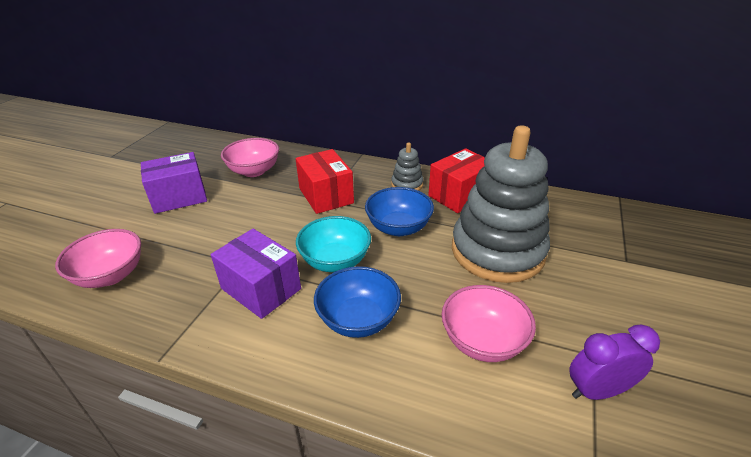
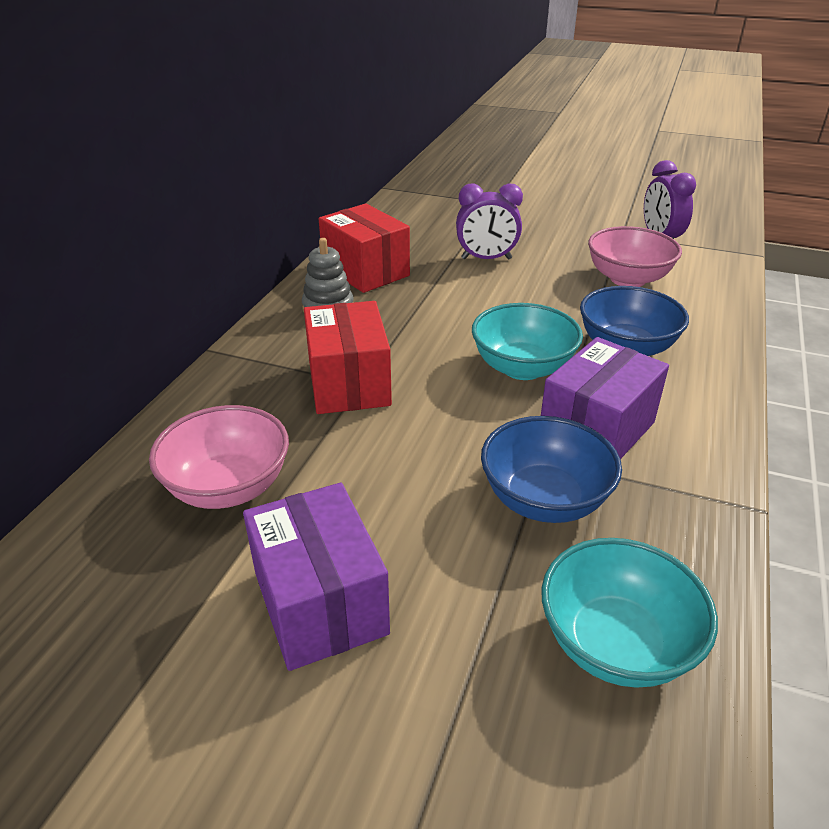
camera: 90 degrees left, 0 degrees up
(110, 275) = (616, 643): pink bowl -> turquoise bowl
(326, 196) = (349, 383): red box -> red box turned 75 degrees counterclockwise
(398, 228) = (442, 318): blue bowl -> blue bowl (544, 499)
(497, 251) = (486, 259): grey stacking toy -> purple clock

